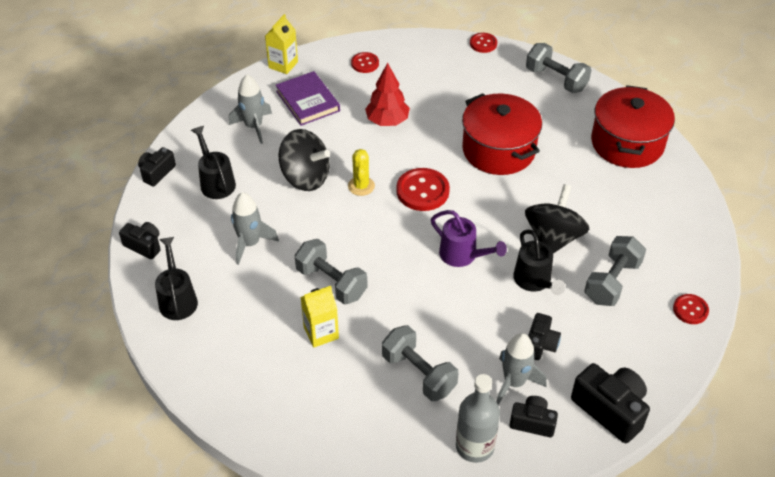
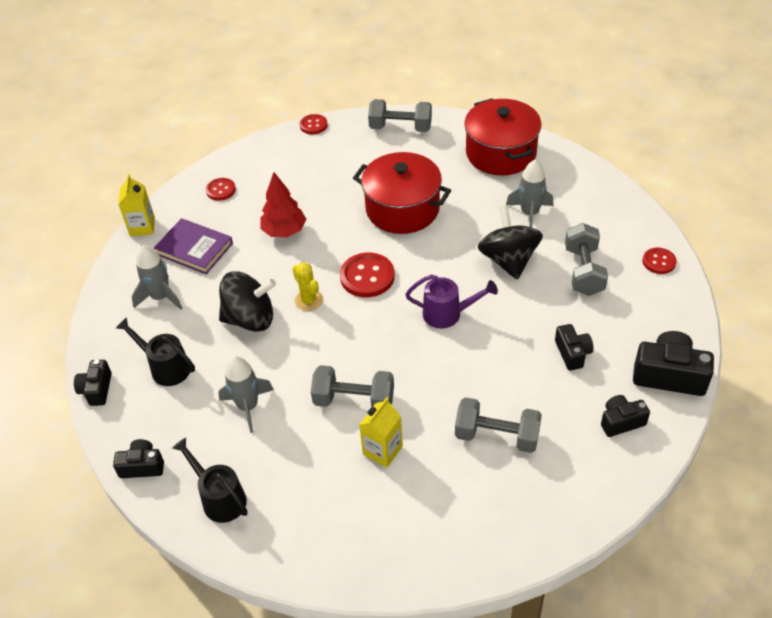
camera: 30 degrees left, 0 degrees up
(475, 446) = (594, 470): grey bottle -> none
(514, 382) = (579, 397): grey rocket -> grey rocket (529, 214)
(535, 282) = (524, 304): black watering can -> none

